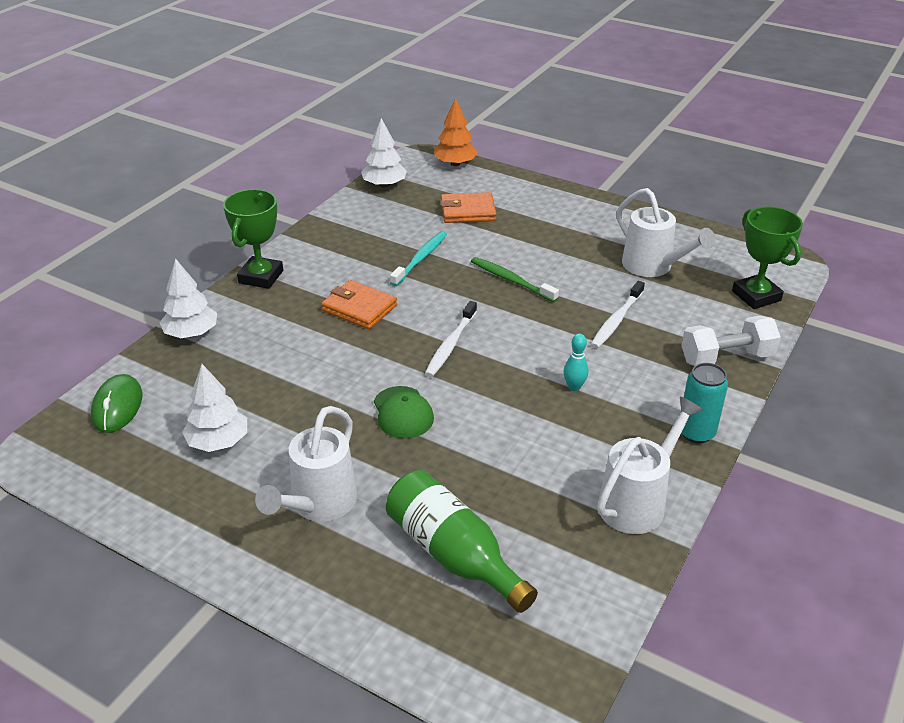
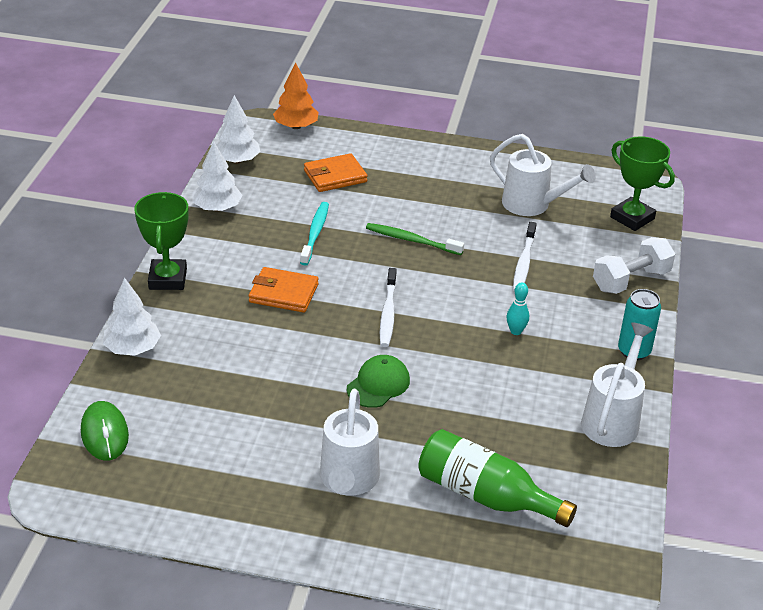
camera: 20 degrees left, 0 degrees up
(218, 442) = (224, 446): white tree -> white tree (217, 208)
(403, 412) = (378, 384): green cap -> green cap turned 105 degrees counterclockwise

